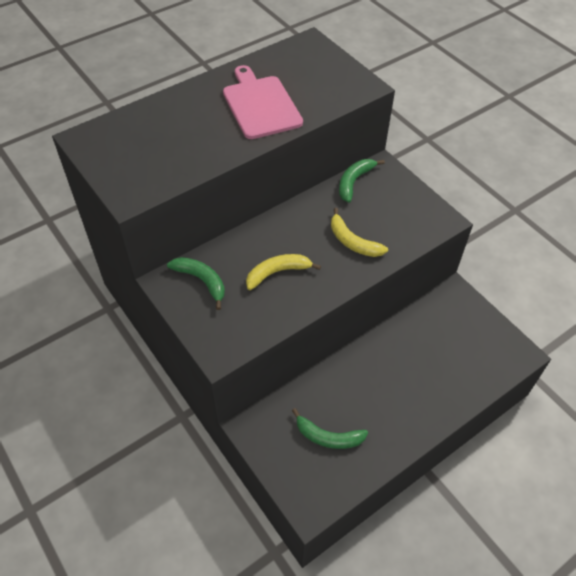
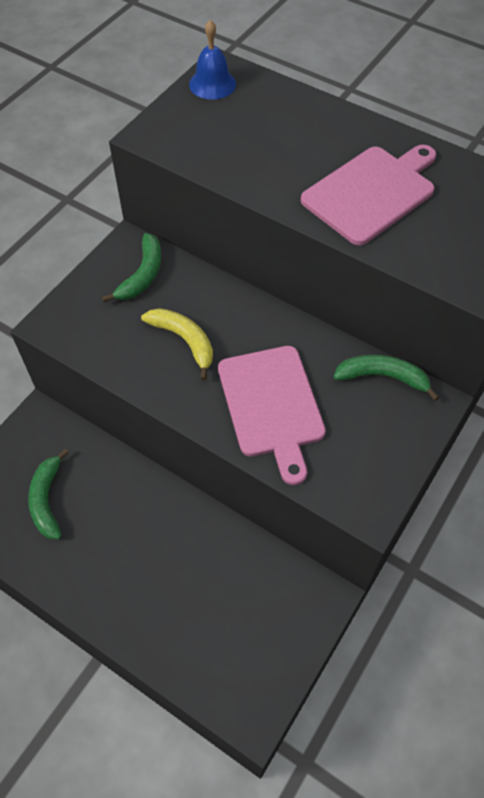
camera: 70 degrees right, 5 degrees up
(97, 147) = (212, 84): none -> blue bell
(352, 242) = (271, 405): yellow banana -> pink cutting board

